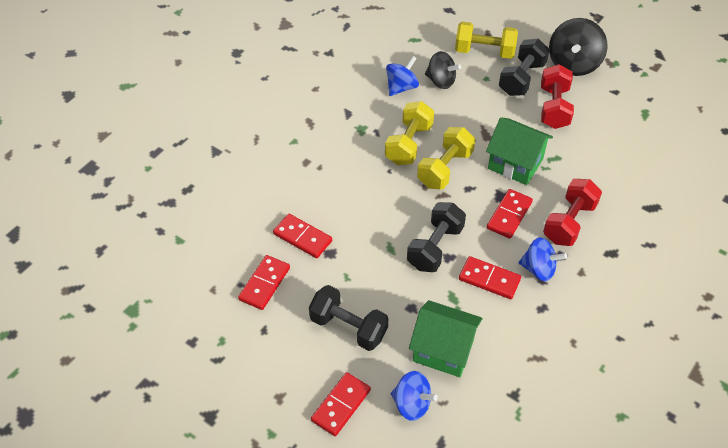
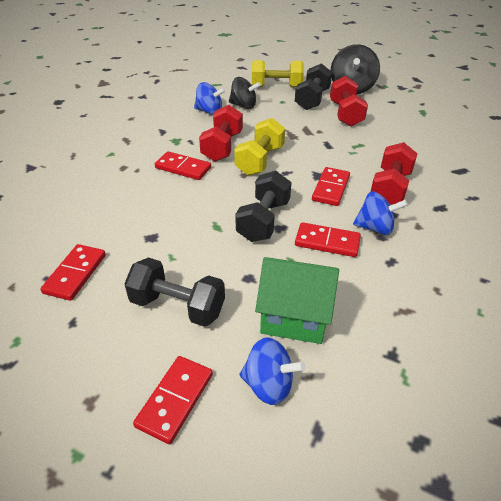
camera: 10 degrees left, 10 degrees down
(302, 237) = (120, 227): red domino -> red domino (183, 168)
(401, 87) = (209, 112): blue spinning top -> blue spinning top turned 75 degrees clockwise
(408, 144) = (222, 147): yellow dumbbell -> red dumbbell
(515, 163) = (324, 151): green house -> none

